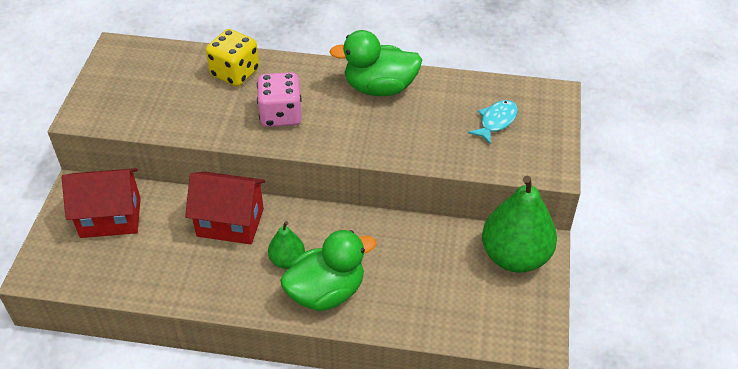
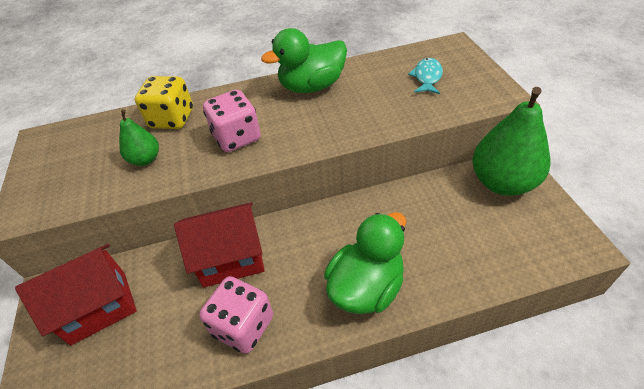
camera: 20 degrees left, 0 degrees up
(212, 279) = (243, 326): none -> pink dice
(287, 260) = (309, 272): green pear -> green pear (145, 159)

